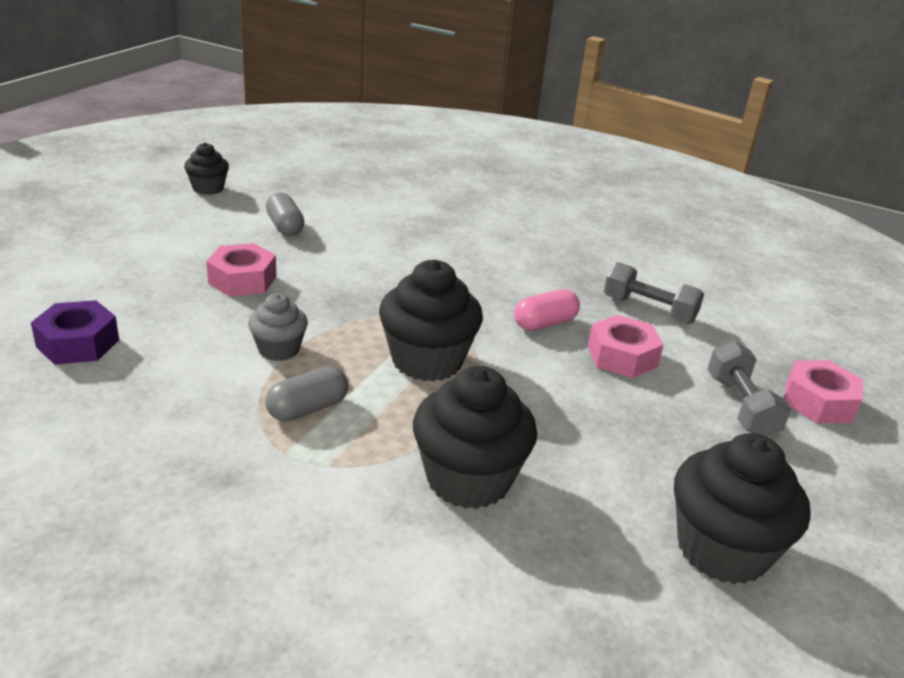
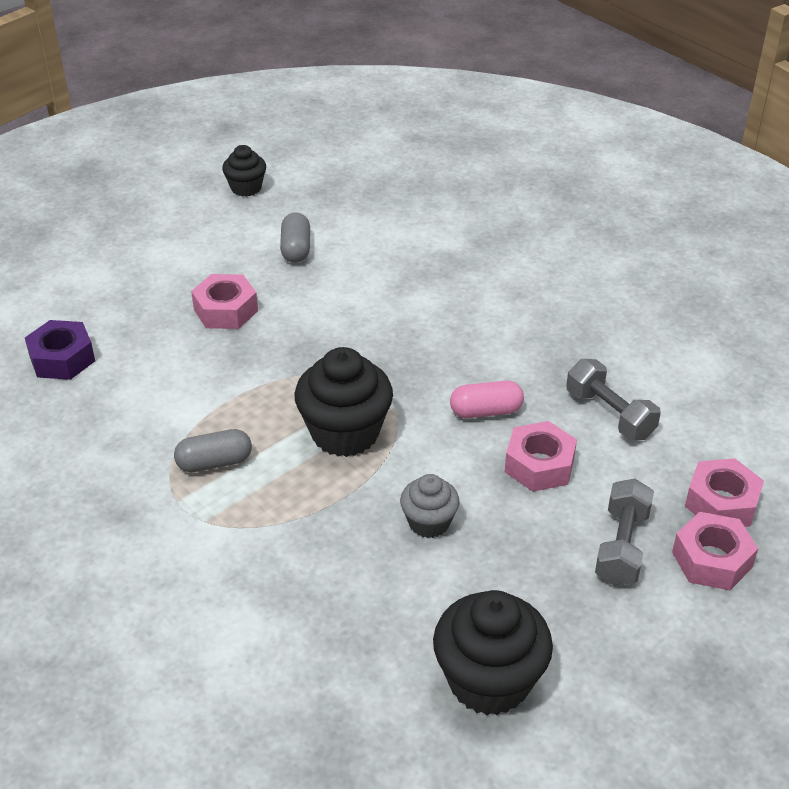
camera: 25 degrees right, 10 degrees up
(279, 349) = (220, 395): grey cupcake -> grey cupcake (429, 522)
(468, 479) = (311, 561): black cupcake -> none
(788, 358) = (721, 503): none -> pink nut

